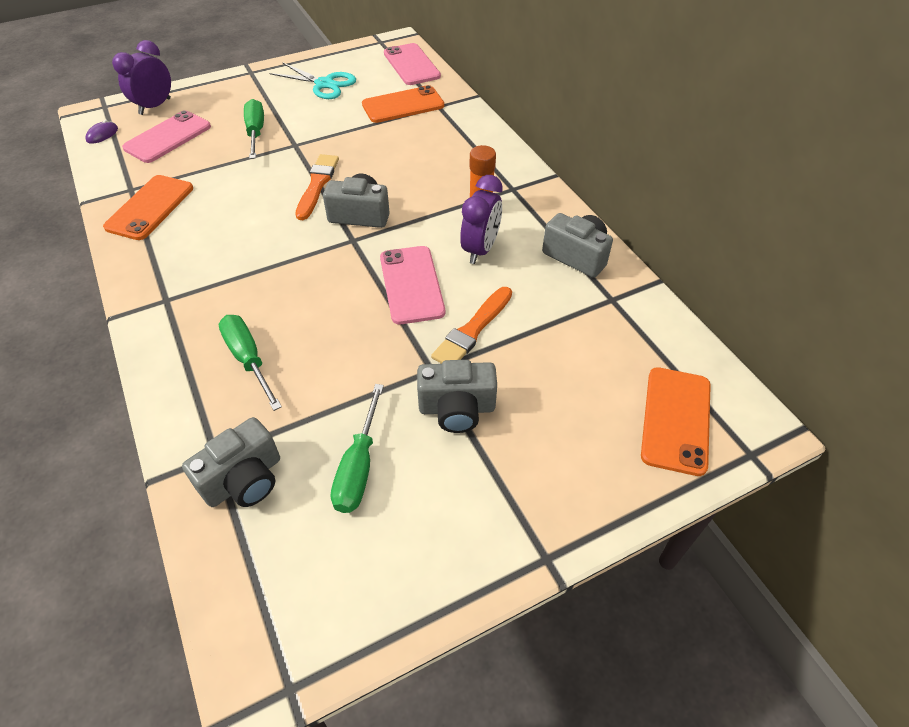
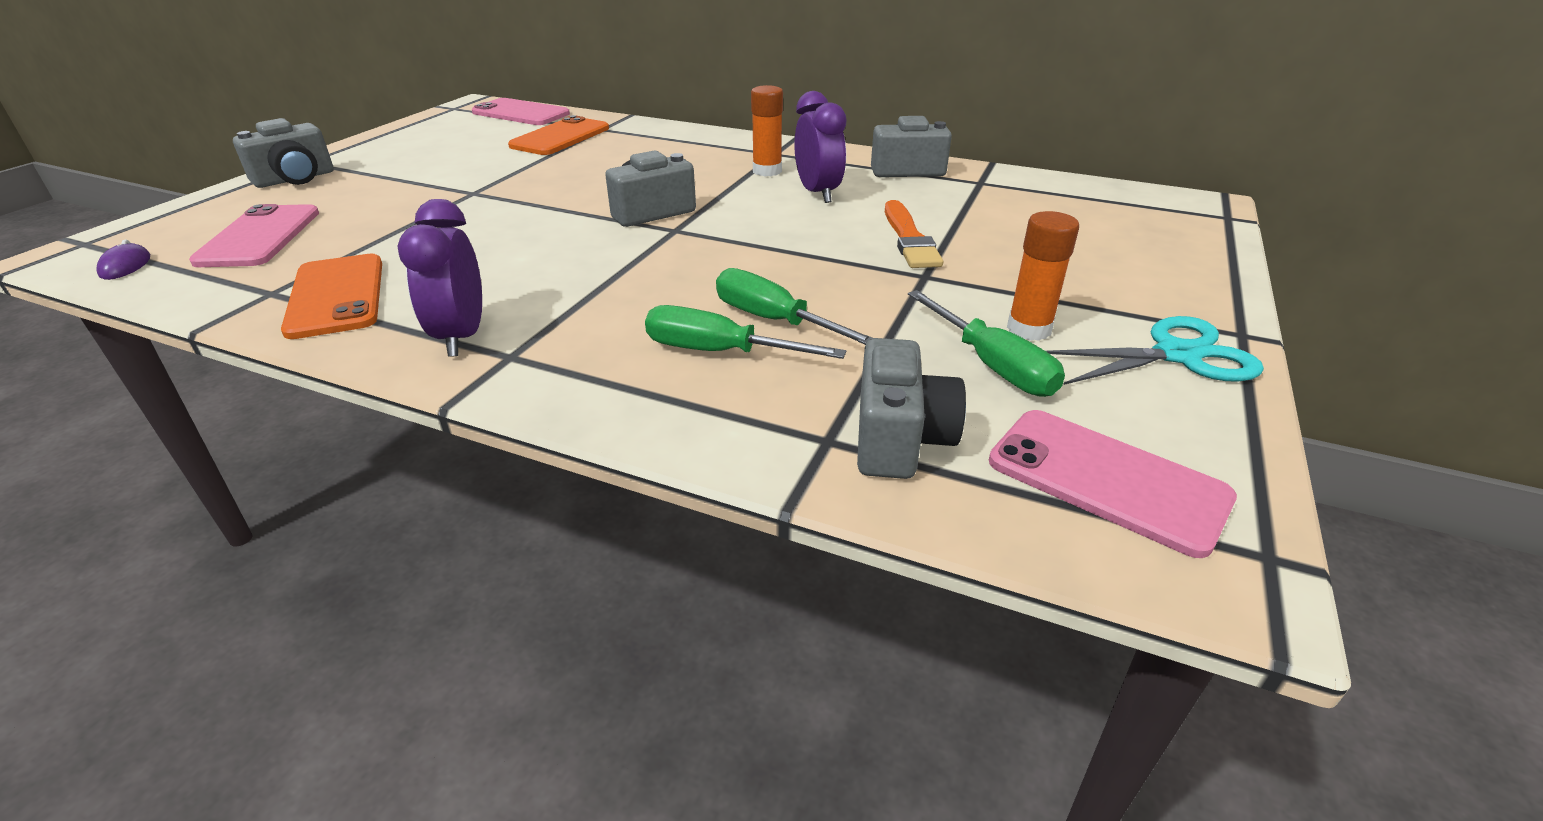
camera: 40 degrees left, 15 degrees down
(155, 106) = (188, 220): purple clock -> purple clock (461, 337)
(256, 132) = (398, 198): green screwdriver -> green screwdriver (774, 320)
(317, 185) = (557, 209): orange brush -> none
(324, 84) = (433, 147): turquoise scissors -> turquoise scissors (1177, 355)
(411, 284) = (796, 235): pink phone -> pink phone (1106, 480)
(421, 456) = (1029, 329): none -> orange glue stick
(457, 408) = (995, 287): grey camera -> grey camera (295, 179)
(676, 420) = (1153, 221): orange phone -> none

